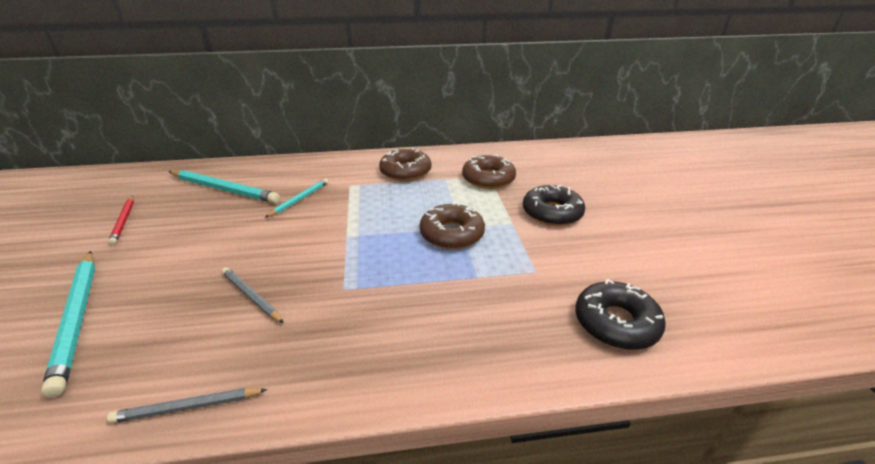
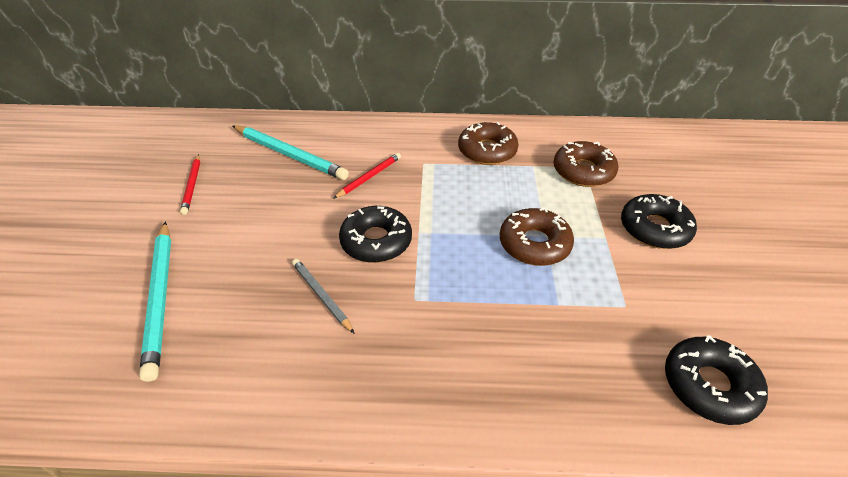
camera: 10 degrees right, 10 degrees up
(188, 407) = (267, 412): grey pencil -> none
(300, 199) = (369, 177): turquoise pencil -> red pencil
(306, 247) = (376, 241): none -> black donut

